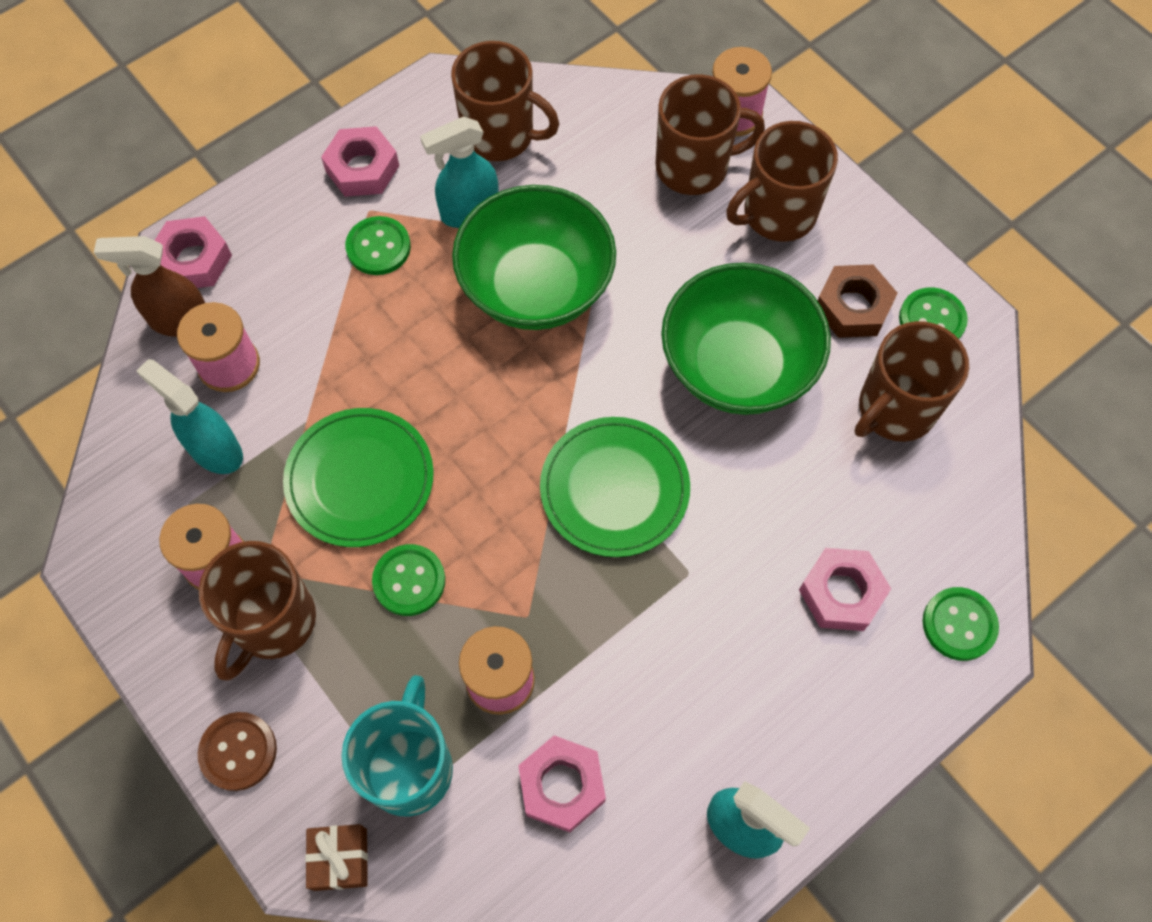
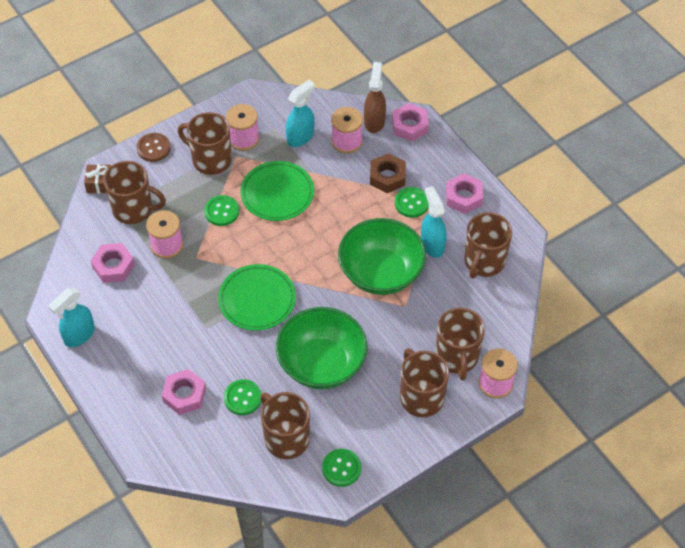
camera: 95 degrees right, 10 degrees down
(409, 767) = (134, 209): turquoise mug -> brown mug
(853, 307) = (354, 427): brown nut -> brown nut (387, 177)
(959, 624) = (158, 447): green button -> green button (242, 398)

